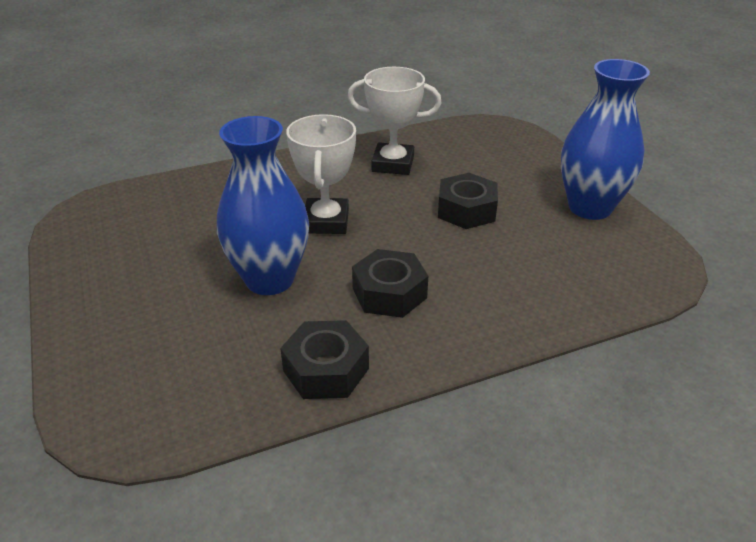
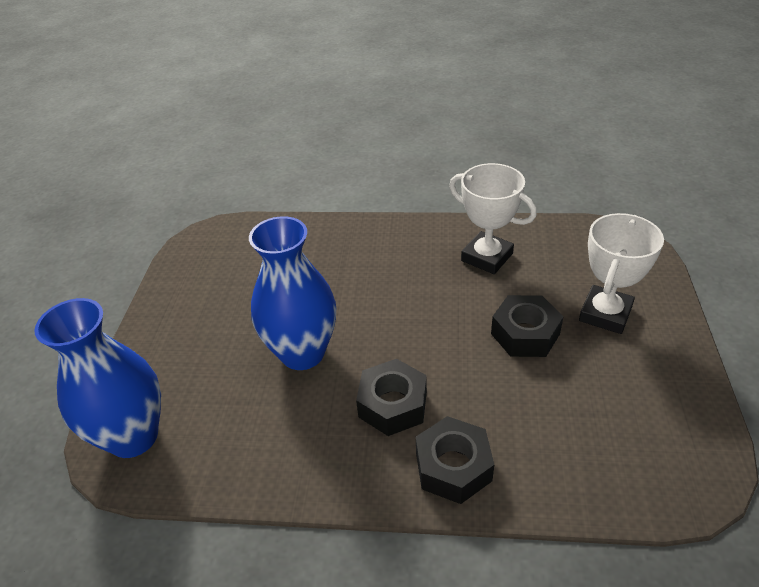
camera: 30 degrees right, 5 degrees up
(326, 221) = (386, 306): white trophy -> white trophy (605, 314)
(326, 370) = (291, 465): black nut -> black nut (453, 467)
(590, 207) = (662, 372): blue vase -> blue vase (133, 437)

